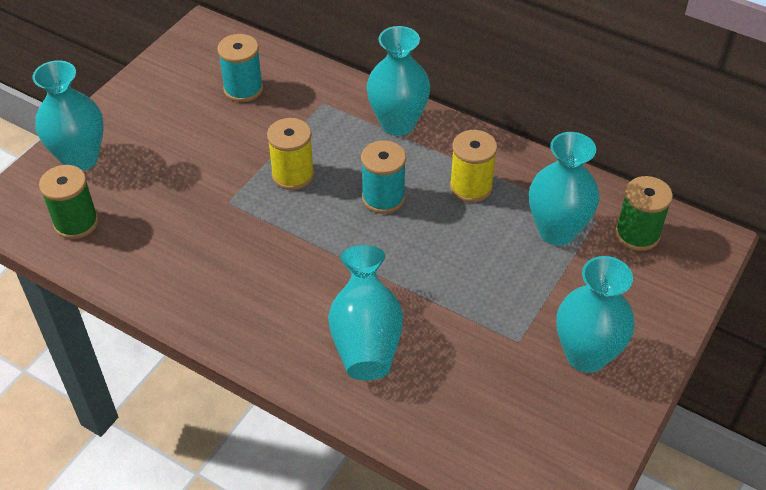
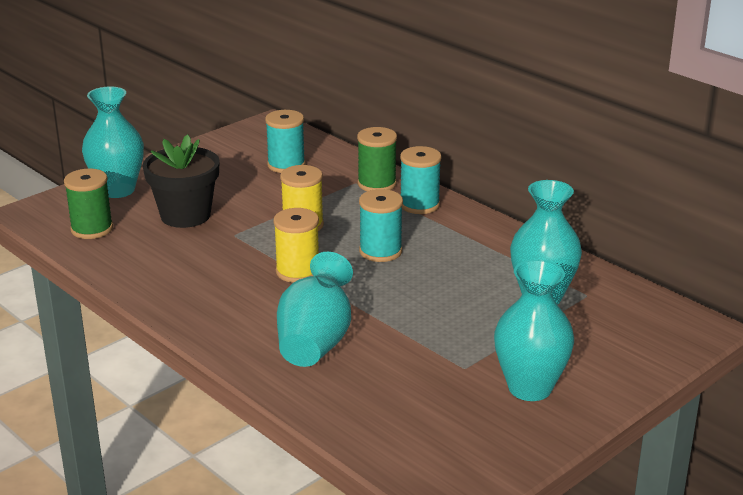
camera: 15 degrees right, 20 degrees down
(167, 183) = (185, 215): none -> black flower pot
(397, 124) = (419, 205): turquoise vase -> turquoise spool
(471, 187) = (469, 256): yellow spool -> yellow spool (297, 272)
(637, 234) = (624, 311): green spool -> green spool (377, 184)

